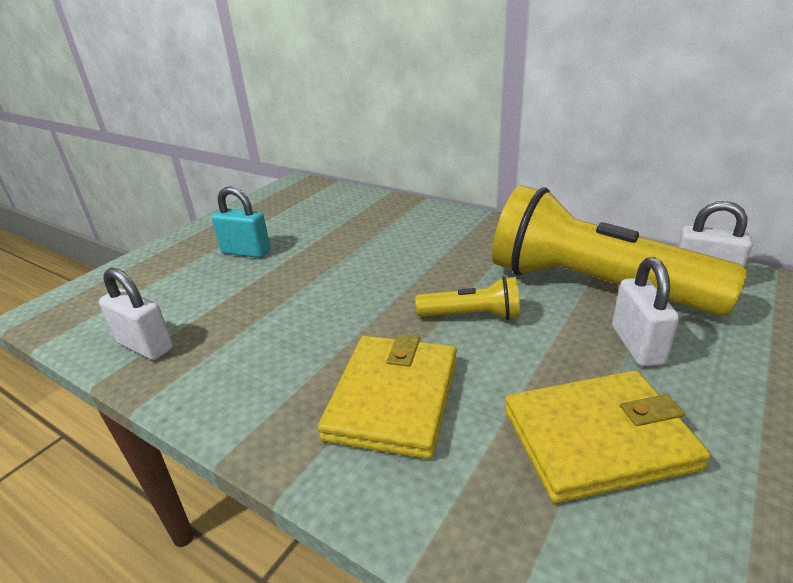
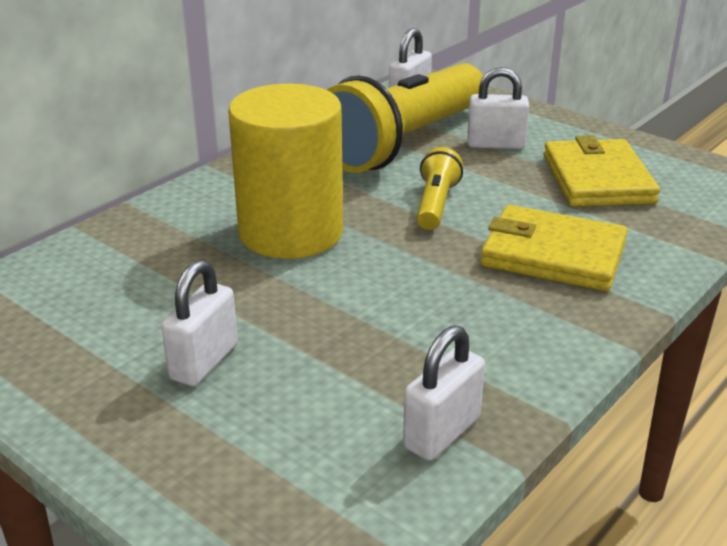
camera: 85 degrees left, 0 degrees up
(246, 252) = (204, 362): turquoise padlock -> white padlock
(401, 255) = (291, 232): none -> yellow cylinder

